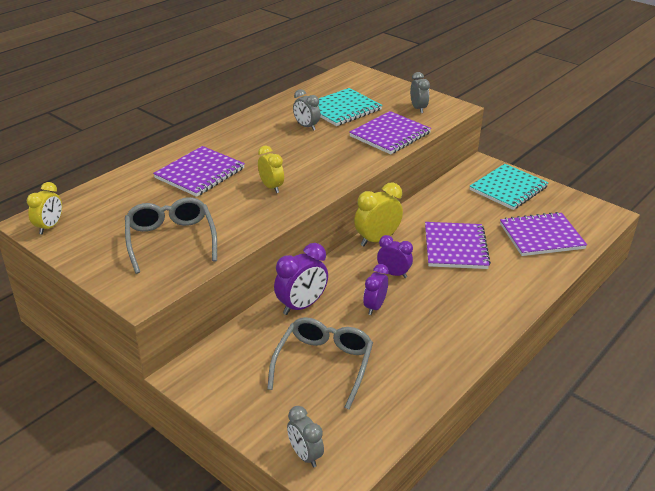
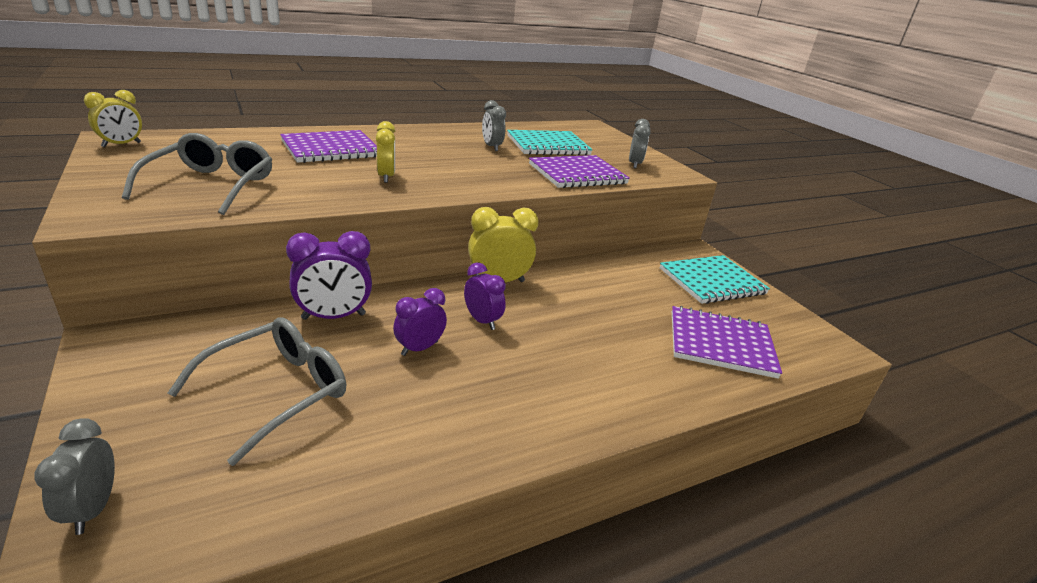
camera: 20 degrees right, 5 degrees down
(455, 247) = (589, 319): purple notebook -> none

